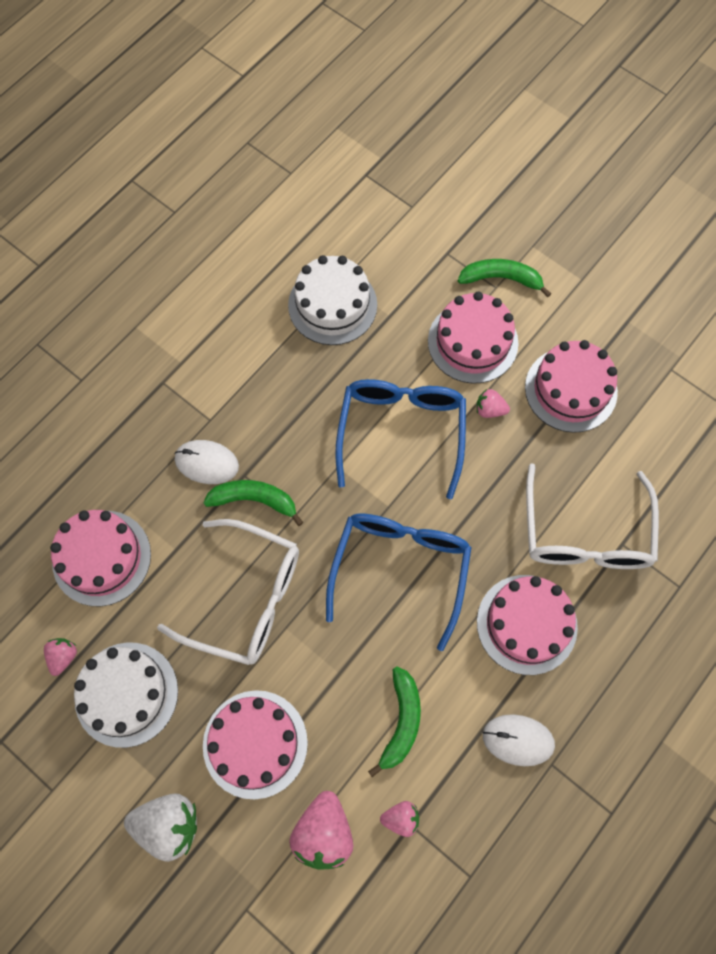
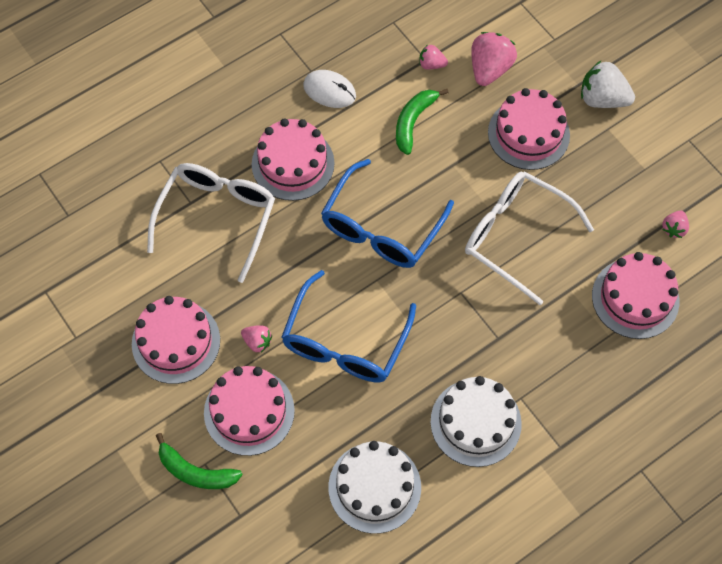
camera: 165 degrees left, 5 degrees down
(126, 694) = (624, 190): white cake -> white cake (475, 422)
(207, 463) = (530, 358): white mouse -> none
(254, 500) = (493, 314): green banana -> none

